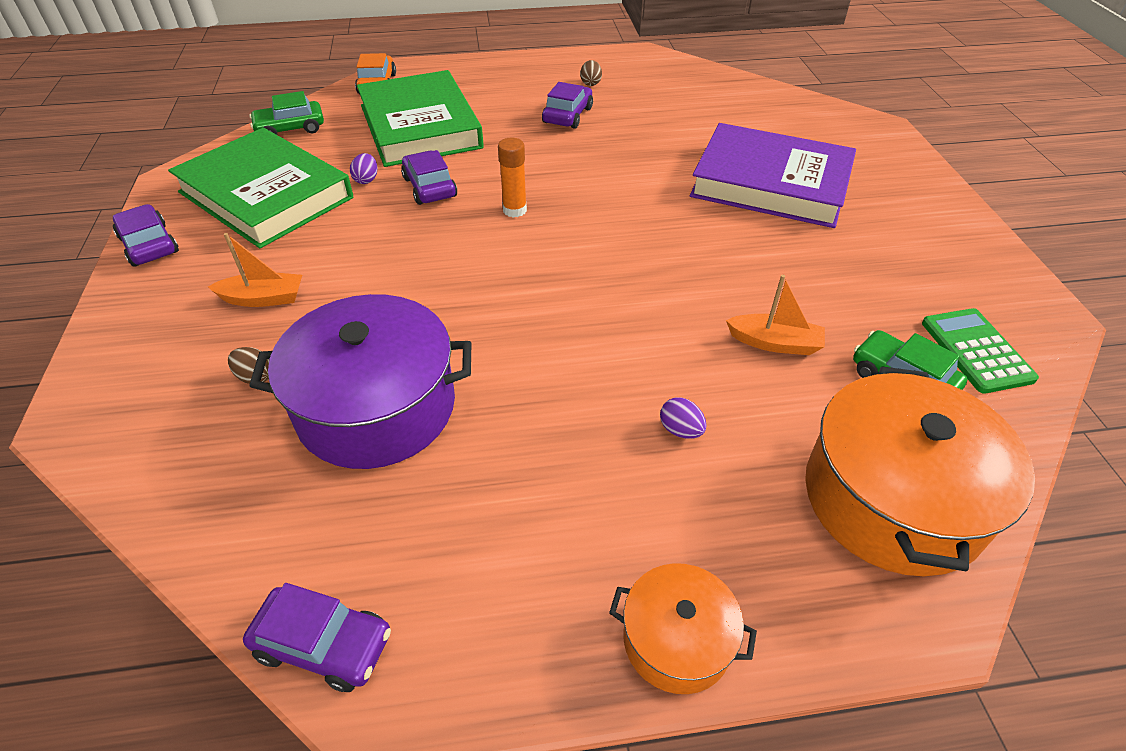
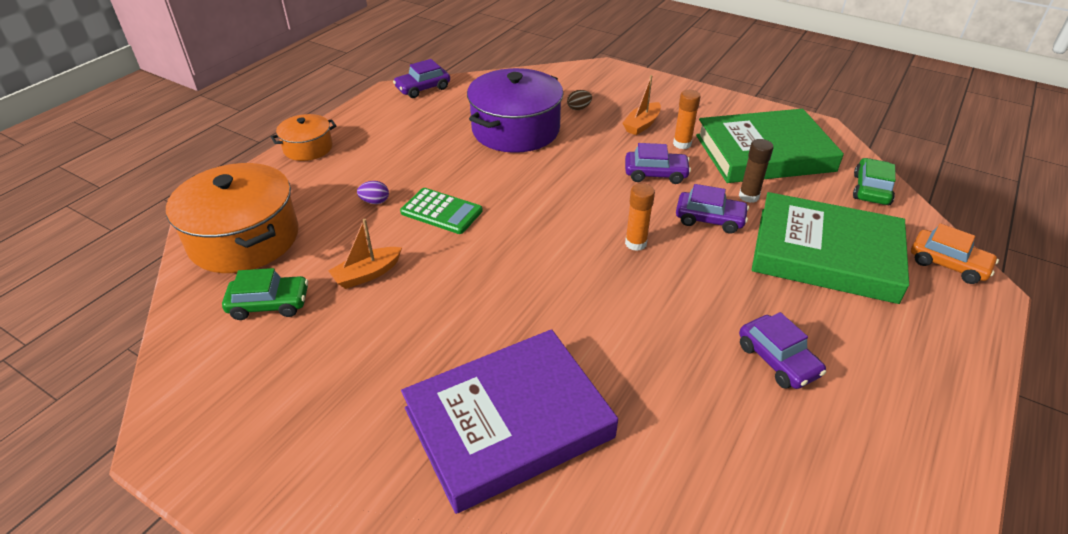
camera: 130 degrees right, 5 degrees down
(149, 245) = (737, 106): purple car -> purple car (655, 174)
(291, 251) = (682, 144): none -> orange glue stick
(366, 180) = (748, 196): purple egg -> brown glue stick
(590, 83) = (853, 429): brown egg -> none
(976, 351) = (224, 362): green calculator -> green calculator (441, 212)

